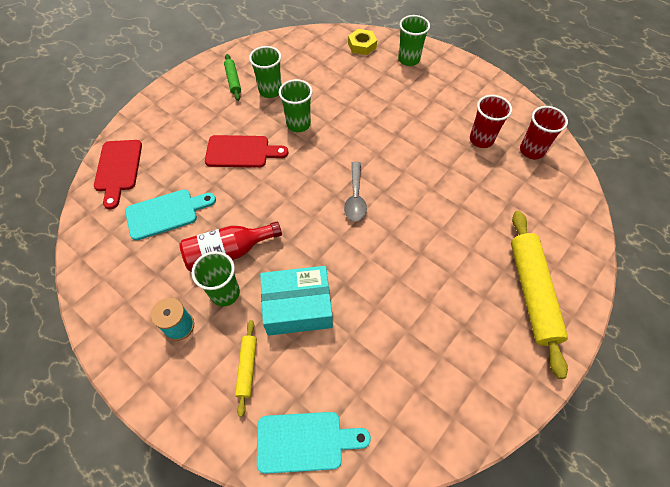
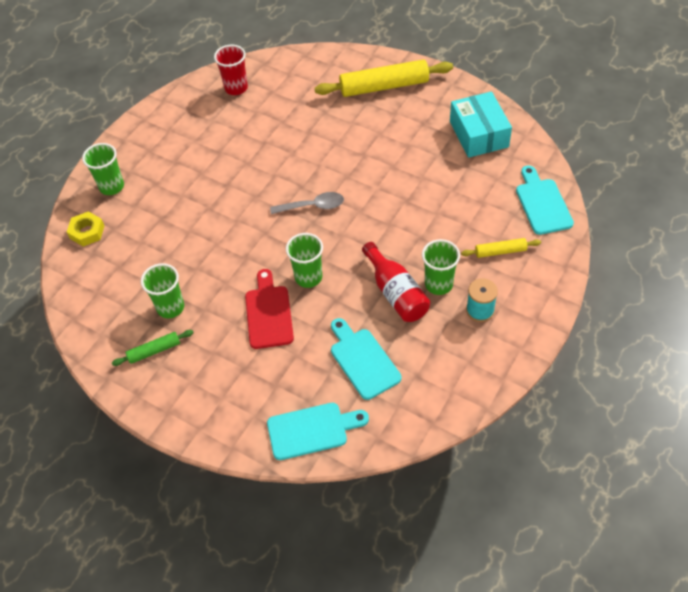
camera: 95 degrees left, 5 degrees down
(118, 169) = (312, 430): red cutting board -> turquoise cutting board
(297, 307) = (437, 228): turquoise box -> turquoise box (479, 134)
(298, 124) = (222, 269): green cup -> green cup (308, 277)
(481, 139) = (226, 122): red cup -> none

